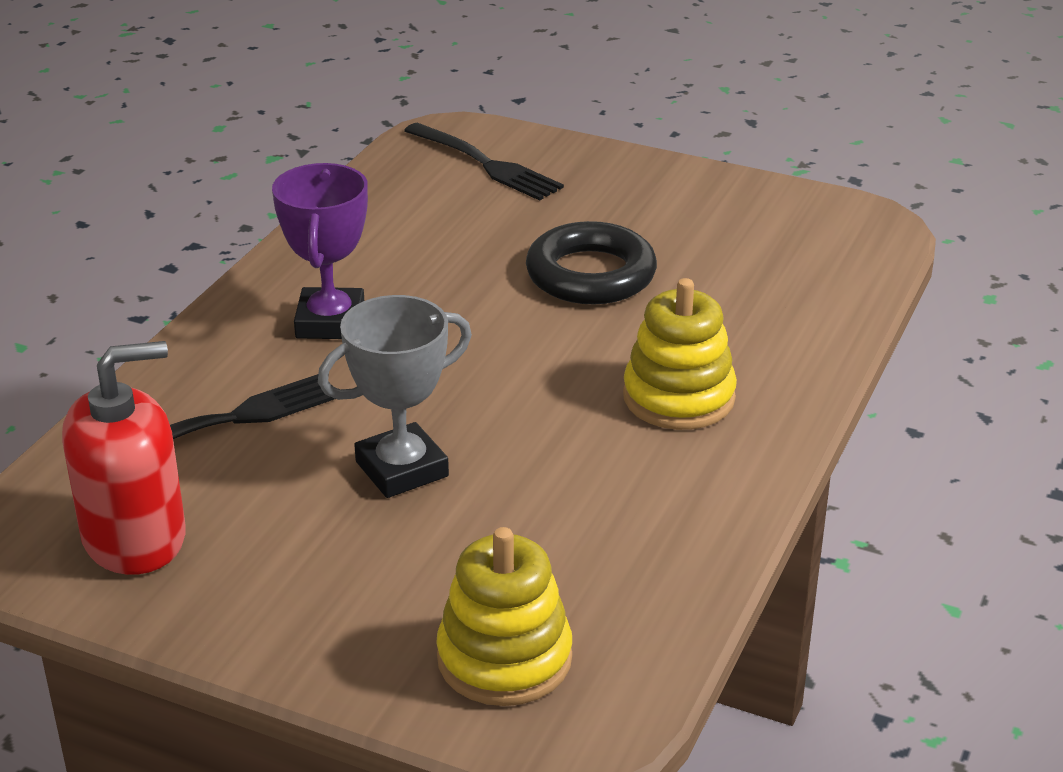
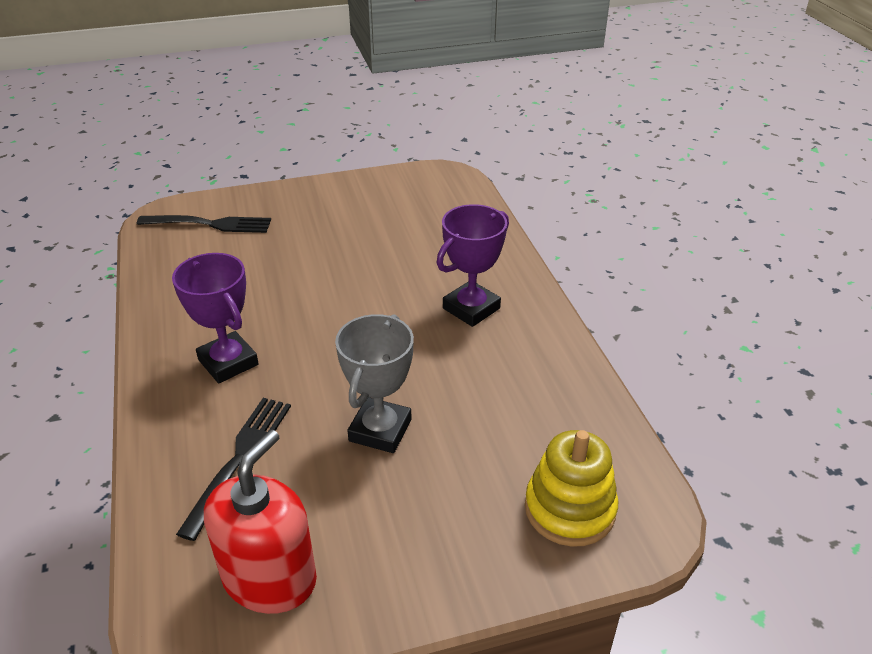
camera: 40 degrees left, 5 degrees up
(591, 274) = (345, 262): black ring -> none
(678, 397) = (471, 308): yellow stacking toy -> purple trophy

